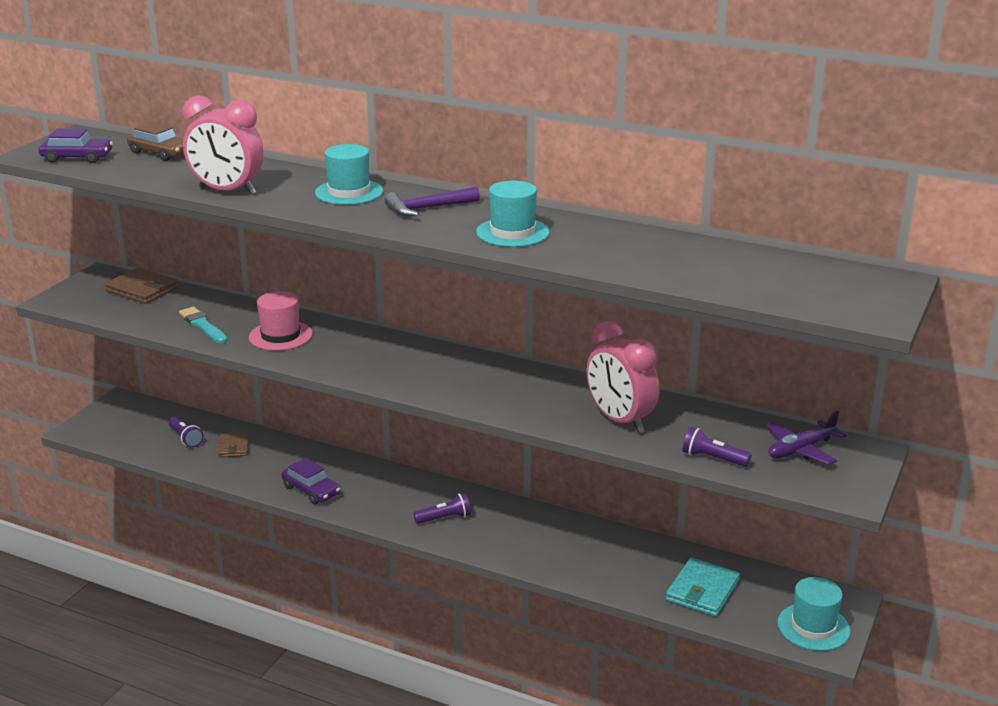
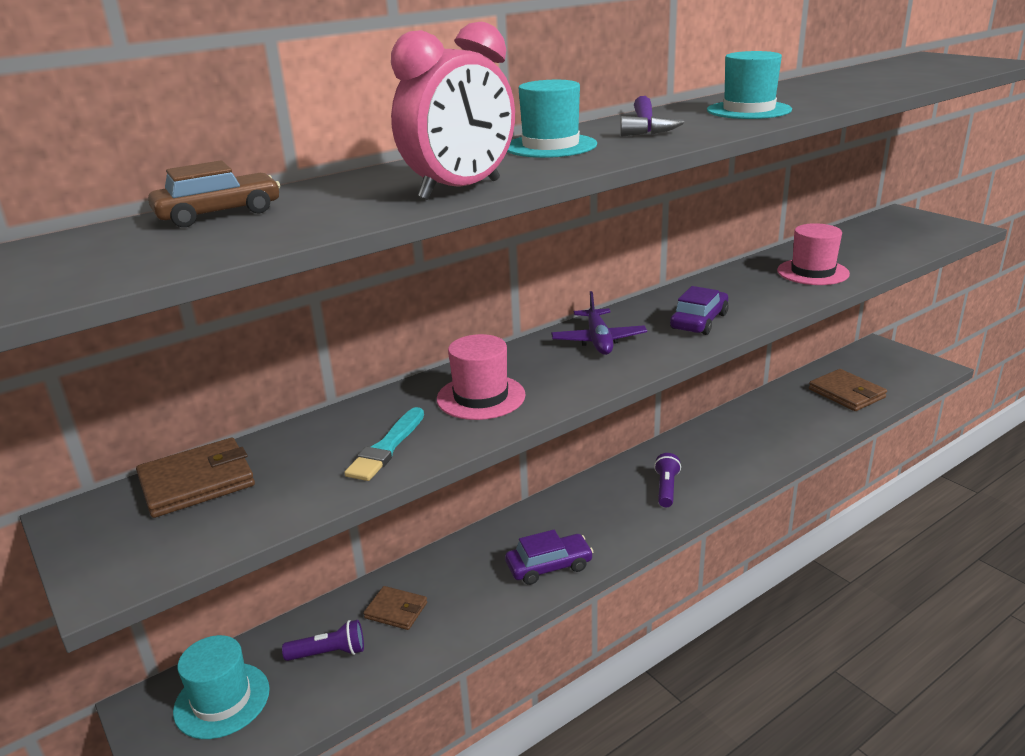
camera: 60 degrees left, 0 degrees up
(77, 158) = (117, 264): purple car -> purple car (699, 321)
(203, 325) = (387, 447): turquoise brush -> turquoise brush turned 60 degrees counterclockwise
(620, 420) = (812, 272): pink clock -> pink hat
(702, 591) = (846, 393): turquoise wallet -> brown wallet
(712, 458) = (896, 255): purple flashlight -> none
(801, 450) = (891, 229): purple plane -> purple plane (598, 340)
(813, 627) = (908, 365): turquoise hat -> turquoise hat (222, 700)

